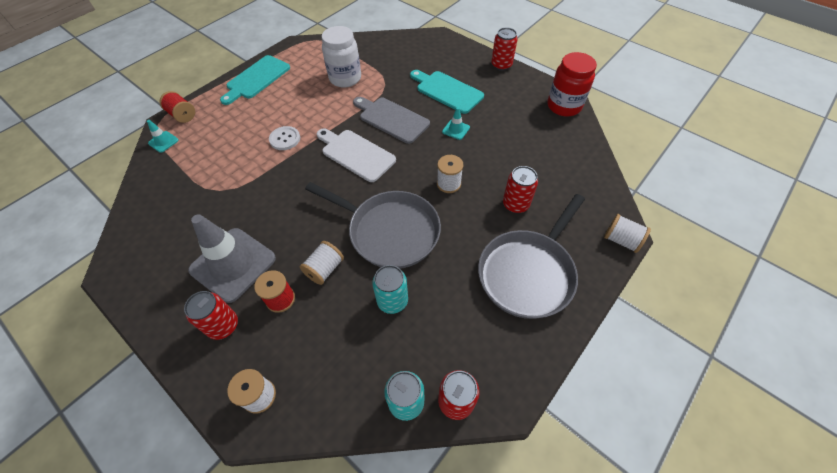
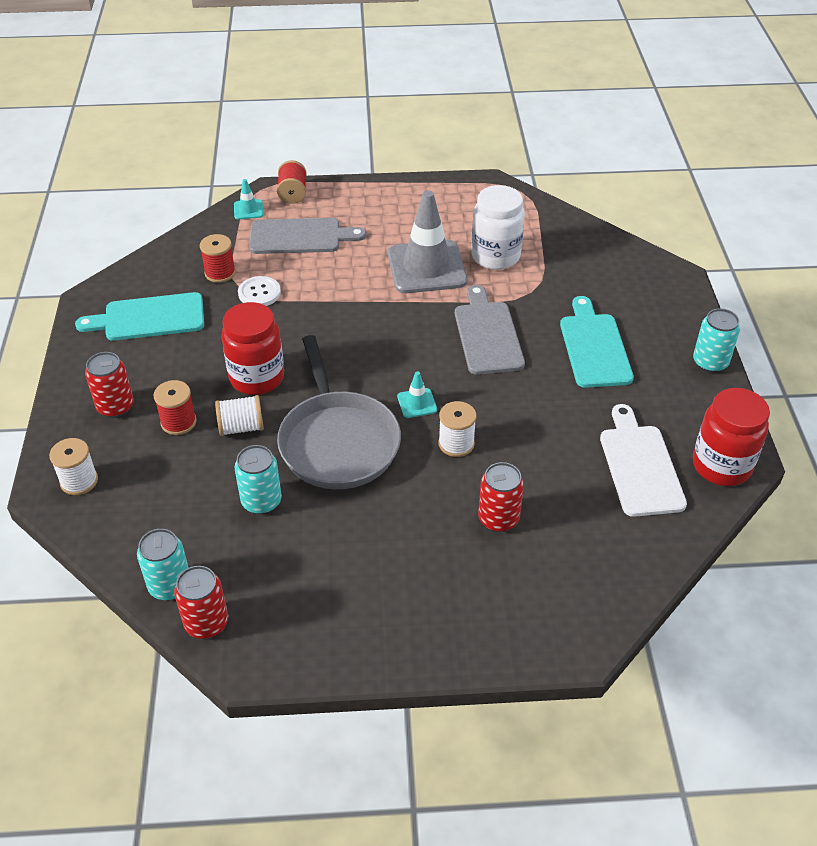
camera: 45 degrees right, 10 degrees down
(192, 190) = (220, 273): none -> red spool
(219, 136) = (300, 237): none -> grey cutting board
(233, 264) = (178, 363): grey traffic cone -> grey traffic cone (427, 267)
(256, 79) = (403, 198): turquoise cutting board -> turquoise cutting board (149, 318)
(285, 139) = (354, 281): white button -> white button (259, 293)
(296, 233) = (257, 378): none -> red jar
(356, 154) = (403, 344): white cutting board -> white cutting board (640, 466)
(456, 129) = (543, 395): turquoise traffic cone -> turquoise traffic cone (417, 403)
(501, 65) = (710, 362): red can -> turquoise can
(528, 273) = (416, 588): grey pan -> none
(621, 240) = (564, 649): white spool -> none

